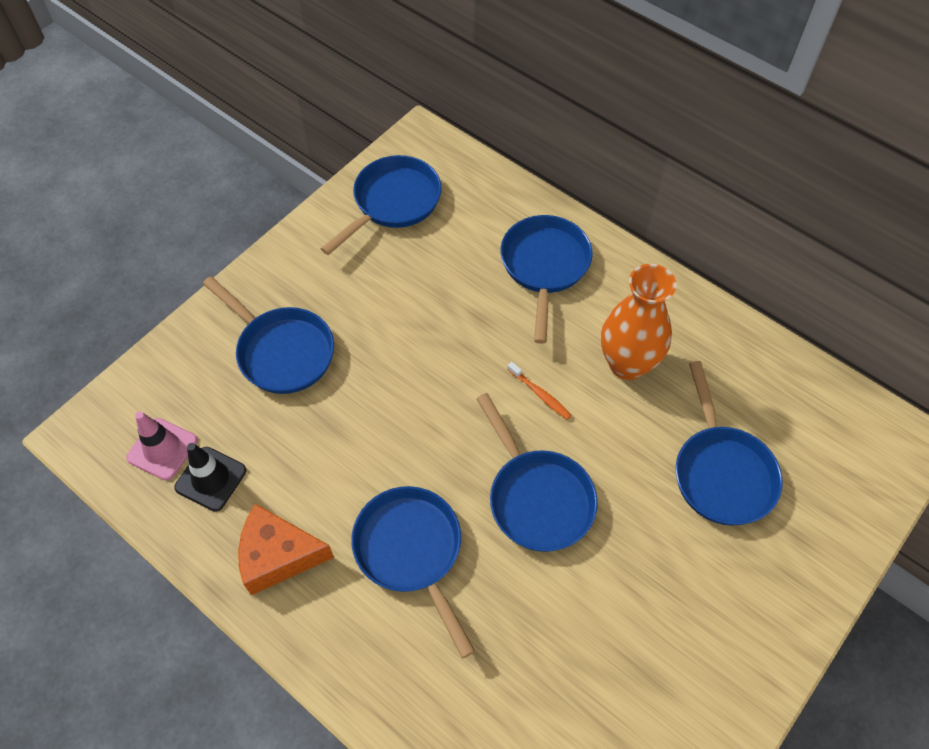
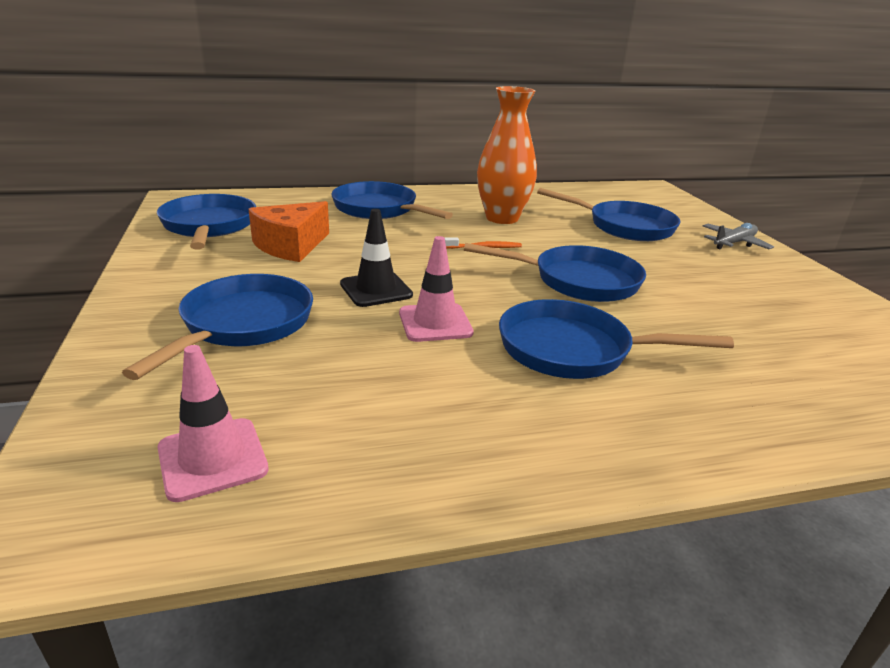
camera: 55 degrees left, 30 degrees down
(211, 479) = (319, 436): black traffic cone -> black traffic cone (376, 289)
(278, 555) = (491, 430): orange cheese -> orange cheese (291, 245)
(282, 351) = (243, 325): blue pan -> blue pan turned 60 degrees counterclockwise
(376, 448) = (435, 323): none -> pink traffic cone
(782, 590) = (734, 243): none -> grey plane

